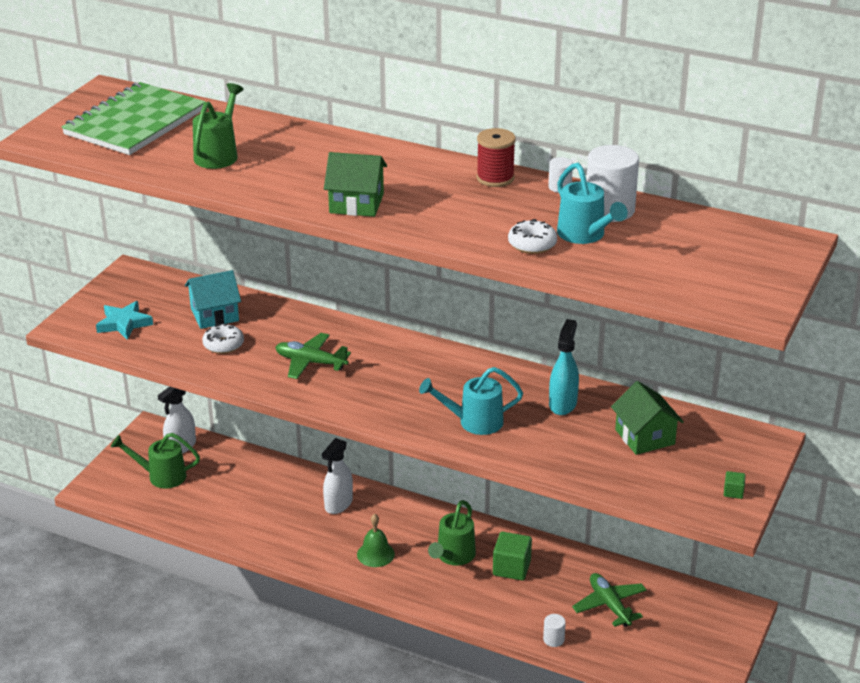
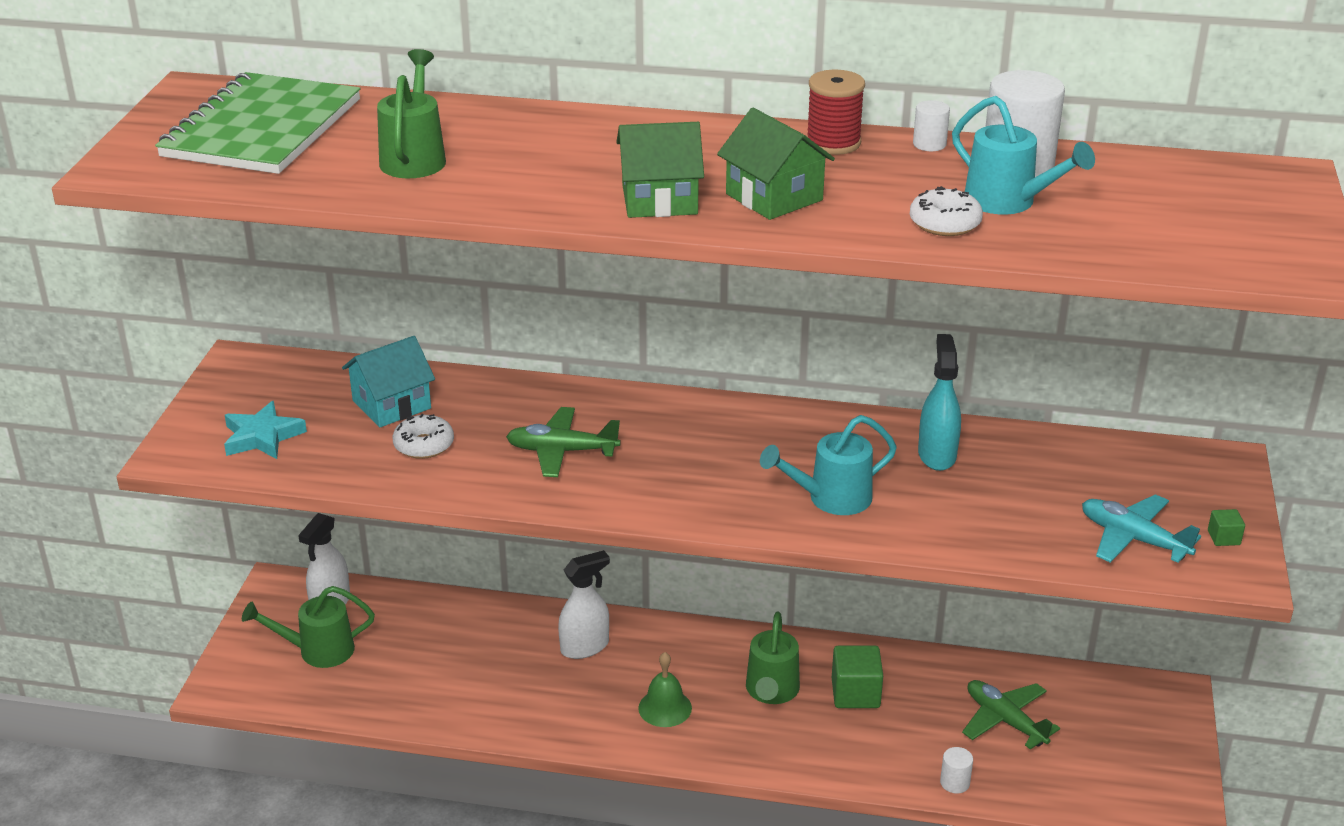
camera: 15 degrees left, 0 degrees up
(338, 504) = (585, 647): white spray bottle -> white spray bottle turned 135 degrees counterclockwise
(645, 437) = (1068, 482): green house -> green house (774, 197)
(668, 482) = (1133, 539): none -> turquoise plane

